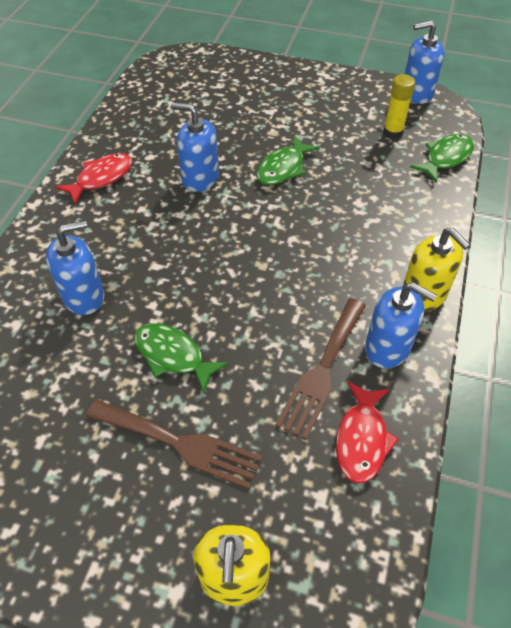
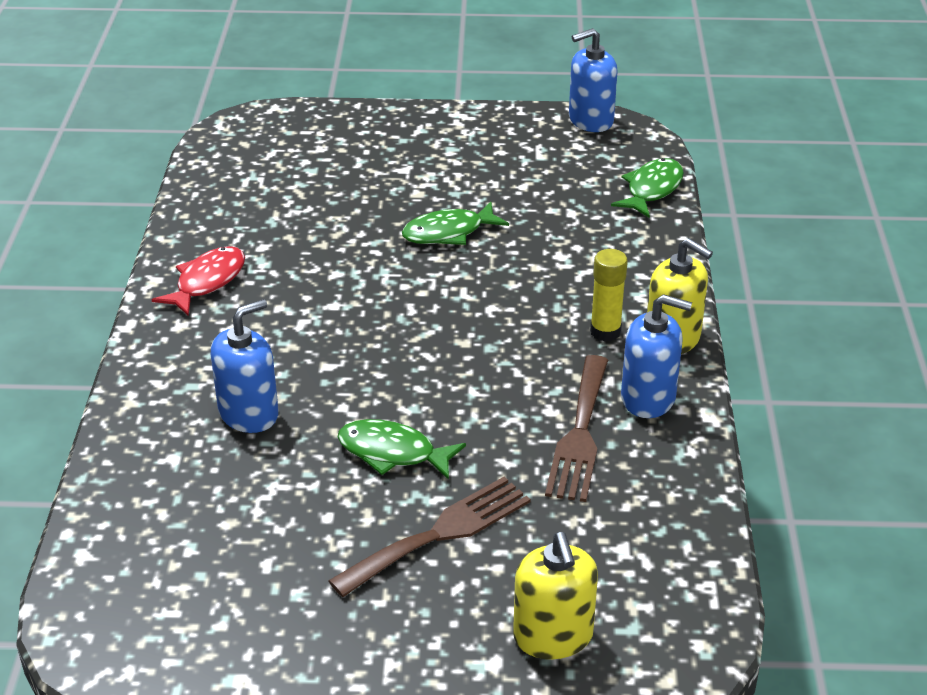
camera: 15 degrees left, 15 degrees down
(180, 443) = (439, 534): brown fork -> brown fork turned 45 degrees counterclockwise
(200, 178) = (342, 261): blue soap dispenser -> none
(283, 168) = (448, 233): green fish -> green fish turned 45 degrees clockwise
(362, 439) = (649, 489): red fish -> none
(393, 132) = (575, 171): yellow glue stick -> yellow glue stick (605, 332)

